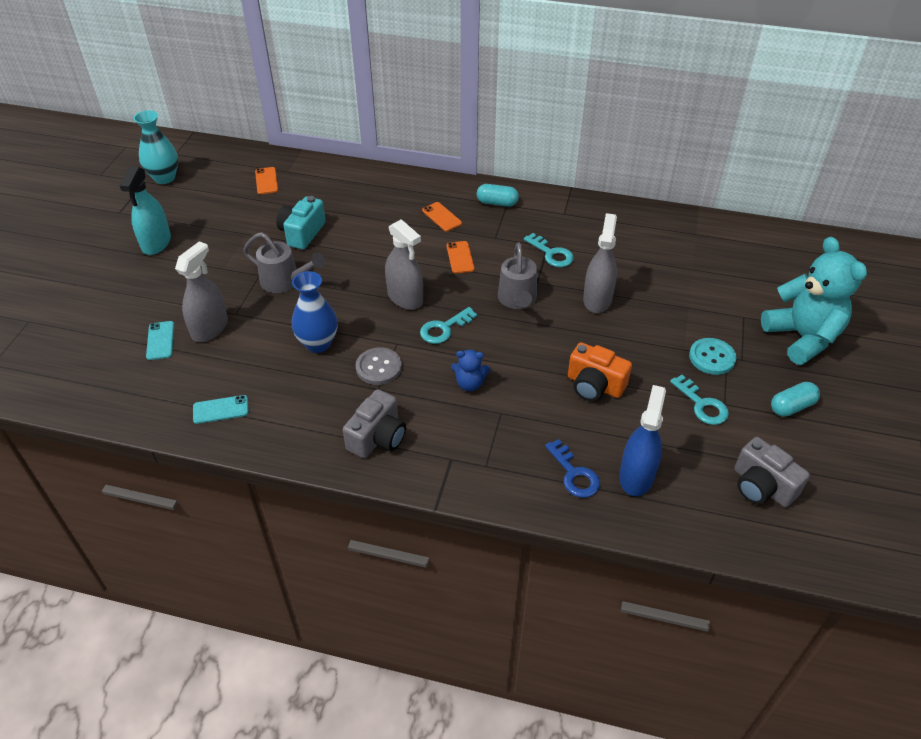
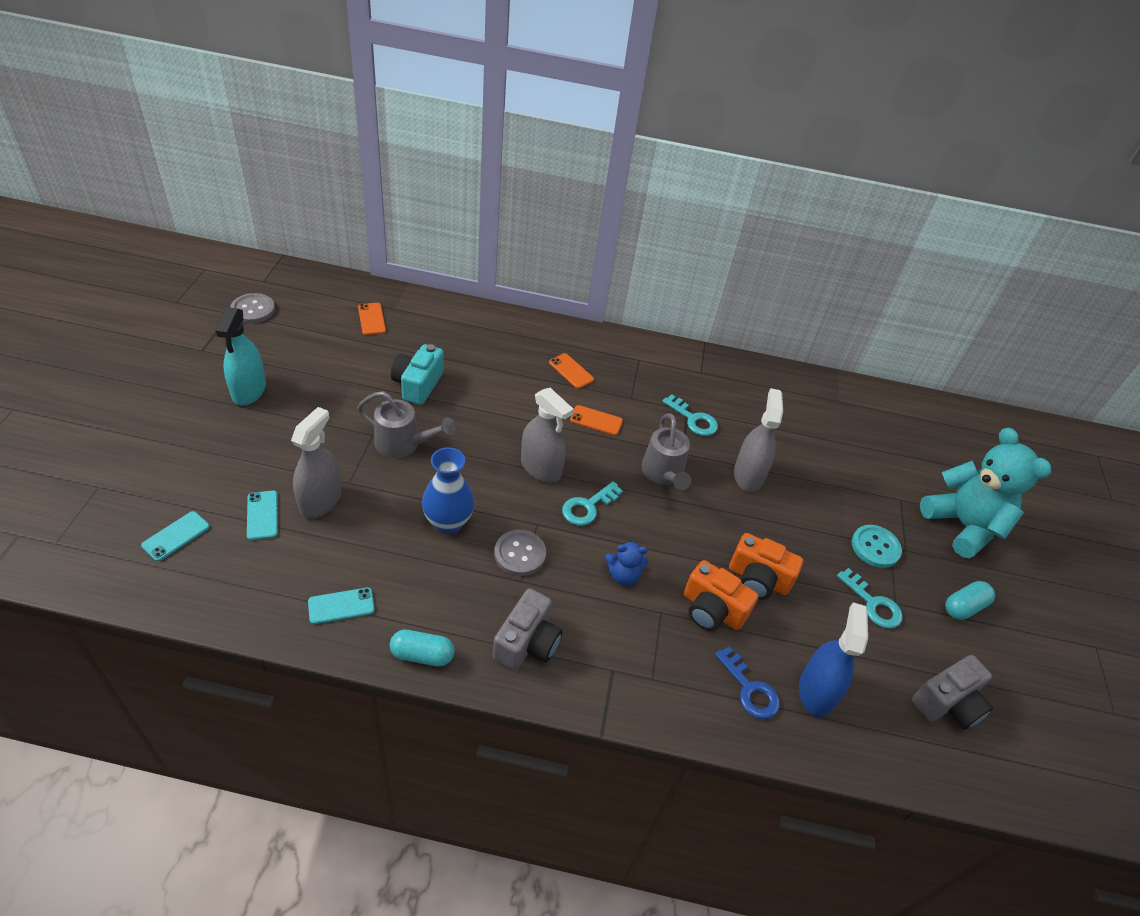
camera: 10 degrees left, 0 degrees up
(88, 358) = (176, 536): none -> turquoise phone
(164, 178) = (253, 310): turquoise vase -> grey button
(460, 257) = (596, 420): orange phone -> orange phone turned 60 degrees counterclockwise
(497, 203) = (629, 357): turquoise capsule -> turquoise capsule (422, 655)
(548, 410) = (712, 610): none -> orange camera
(761, 486) = (947, 703): grey camera -> grey camera turned 75 degrees counterclockwise

